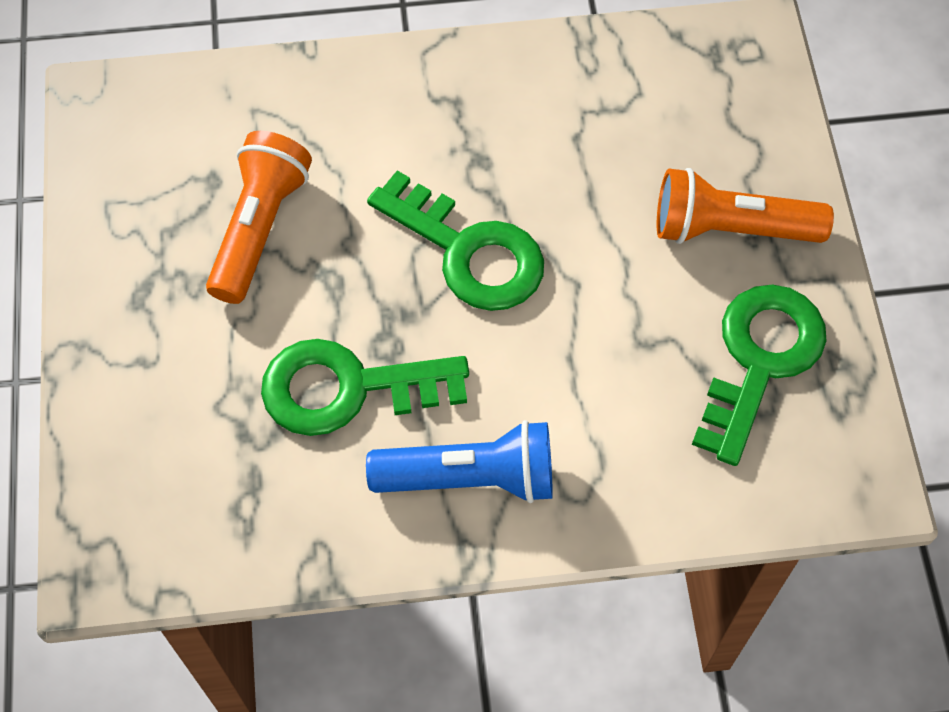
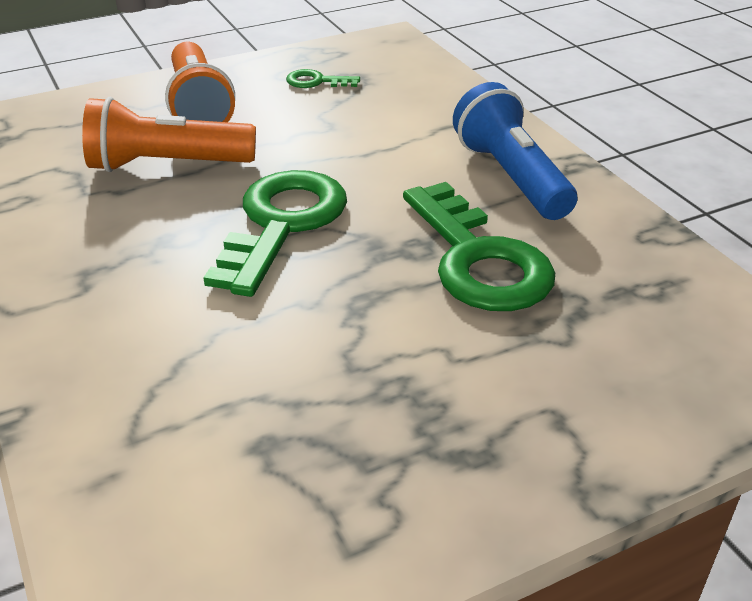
camera: 110 degrees left, 25 degrees down
(259, 228) = (321, 376): orange flashlight -> orange flashlight (167, 165)
(760, 360) = (316, 81): green key -> green key, size x0.45

